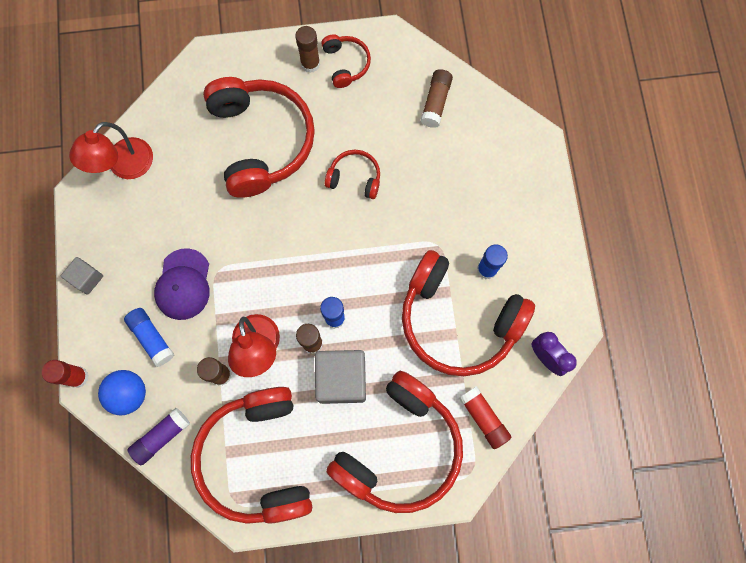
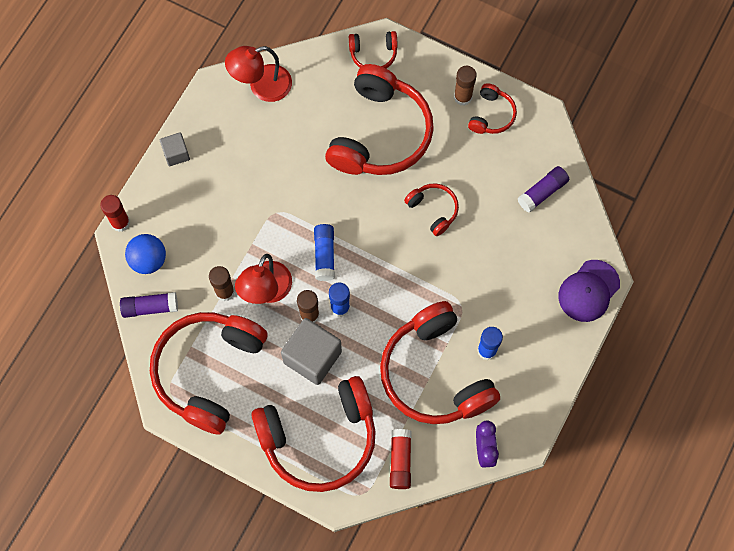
camera: 35 degrees right, 5 degrees down
(152, 338) = (193, 230): blue glue stick -> blue glue stick (324, 255)
(183, 284) = (244, 205): purple cap -> purple cap (588, 291)
(205, 75) = (373, 54): none -> red headphones
(435, 102) = (542, 192): brown glue stick -> purple glue stick

